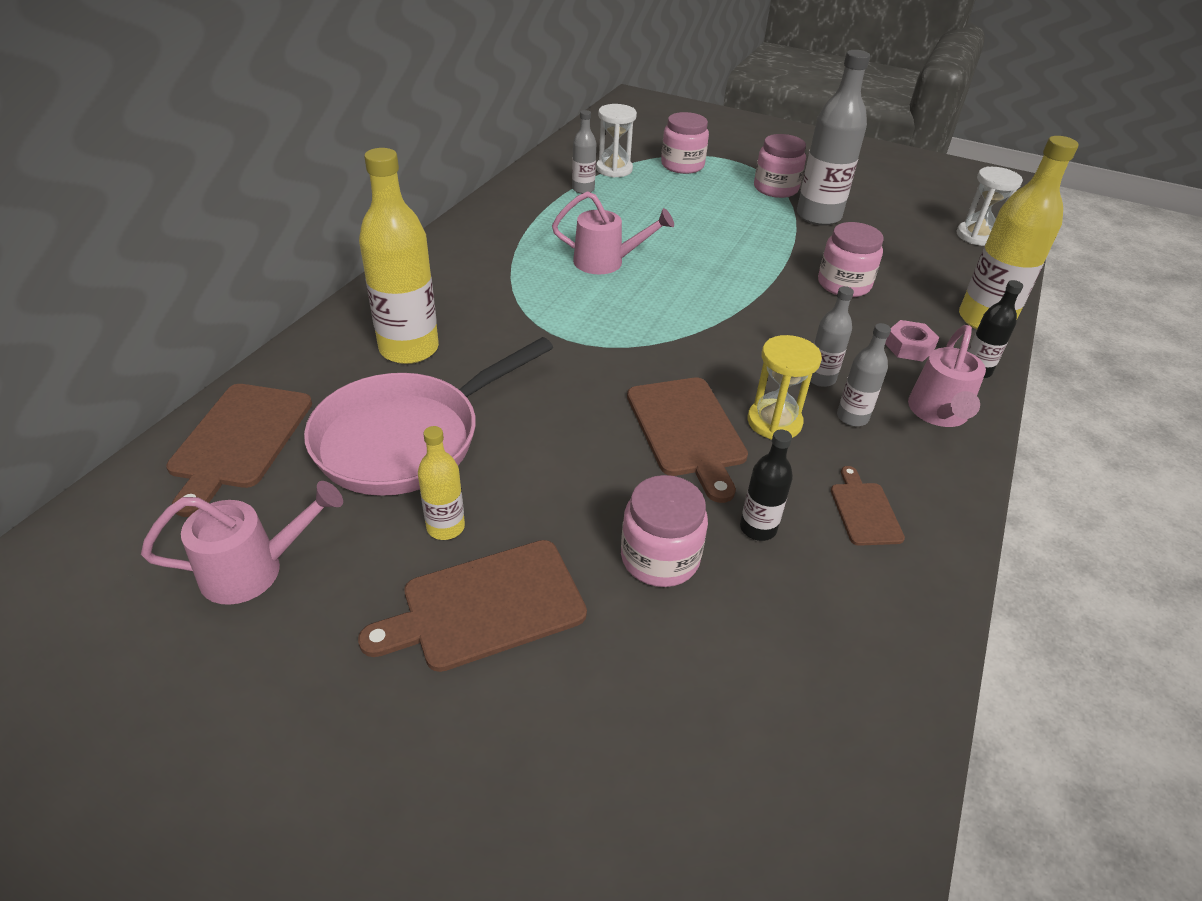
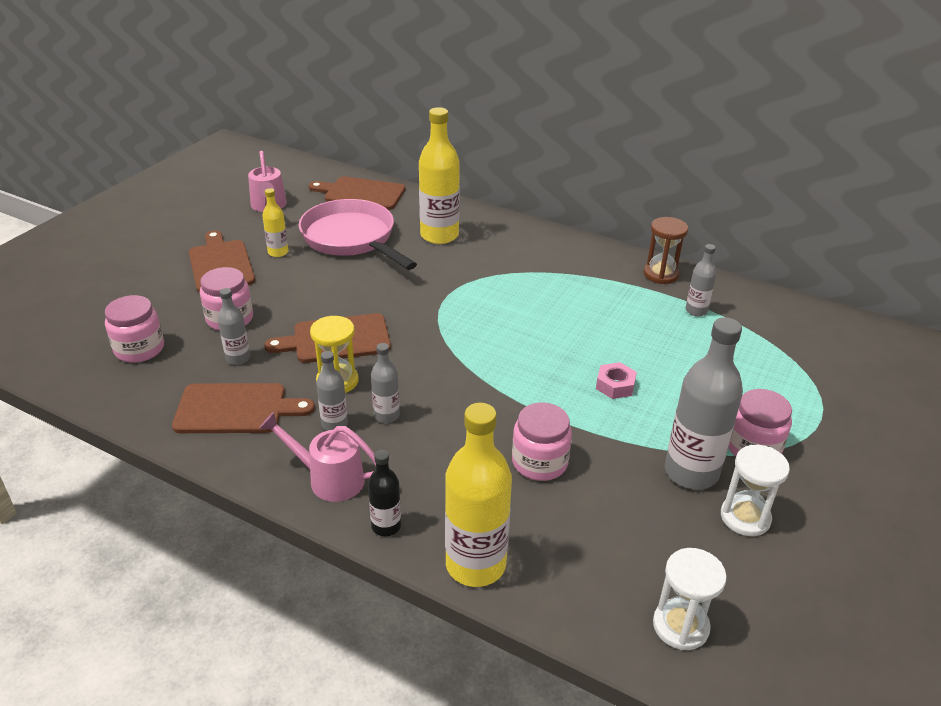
camera: 95 degrees right, 5 degrees down
(515, 200) = (661, 274): none -> brown hourglass
(606, 262) = (561, 317): pink watering can -> none
(614, 169) = (750, 331): white hourglass -> white hourglass (745, 517)
(682, 165) = (783, 380): pink jar -> pink jar (139, 349)
(758, 528) = (238, 358): black bottle -> grey bottle
(864, 511) = (236, 409): brown cutting board -> brown cutting board, size x1.81
(909, 347) = (428, 485): pink nut -> pink nut (615, 385)

